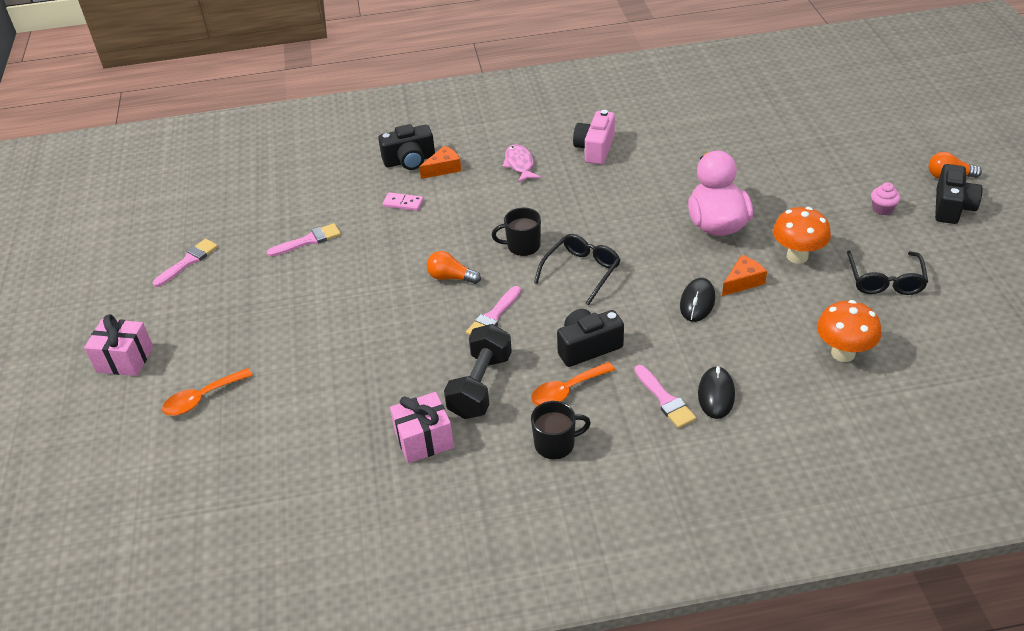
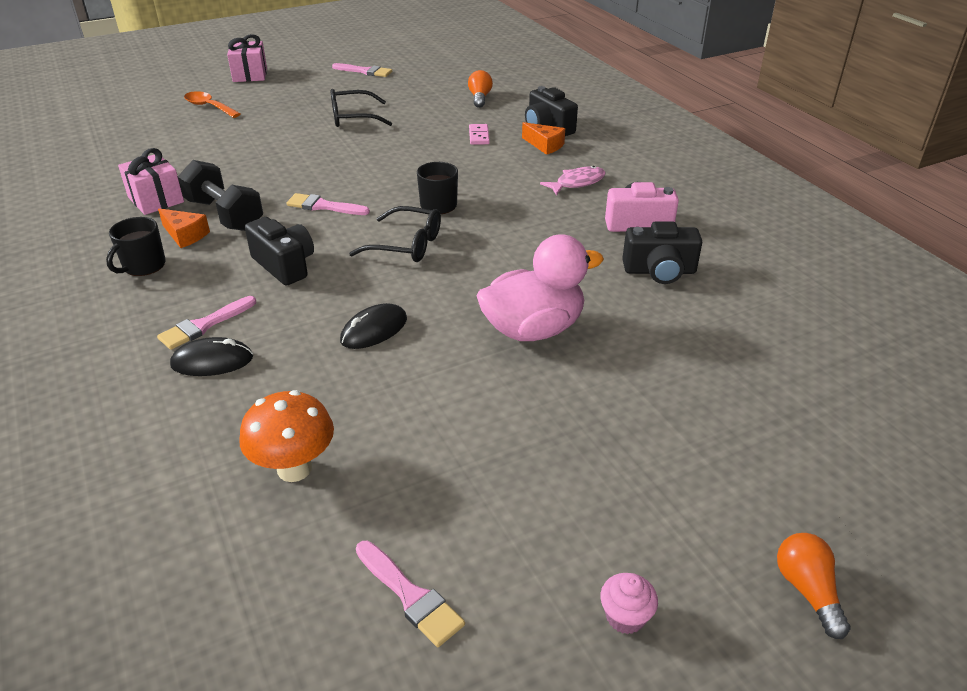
camera: 70 degrees right, 5 degrees down
(308, 240) = (407, 107): pink brush -> pink brush (410, 596)
(451, 277) = (376, 176): orange light bulb -> orange light bulb (480, 98)
(480, 386) = (224, 215): black dumbbell -> black dumbbell turned 45 degrees clockwise
(555, 444) = (143, 266): black mug -> black mug turned 60 degrees clockwise
(566, 391) = (218, 262): orange spoon -> none
(697, 302) = (374, 330): black mouse -> black mouse turned 45 degrees counterclockwise
(743, 281) = (423, 363): orange cheese -> orange cheese (185, 235)
(797, 256) = (493, 408): orange mushroom -> none
(882, 209) = (653, 497): pink cupcake -> pink cupcake (625, 616)
(885, 280) = (468, 508): black glasses -> black glasses (353, 117)
(952, 207) = (710, 597): black camera -> black camera (659, 271)

